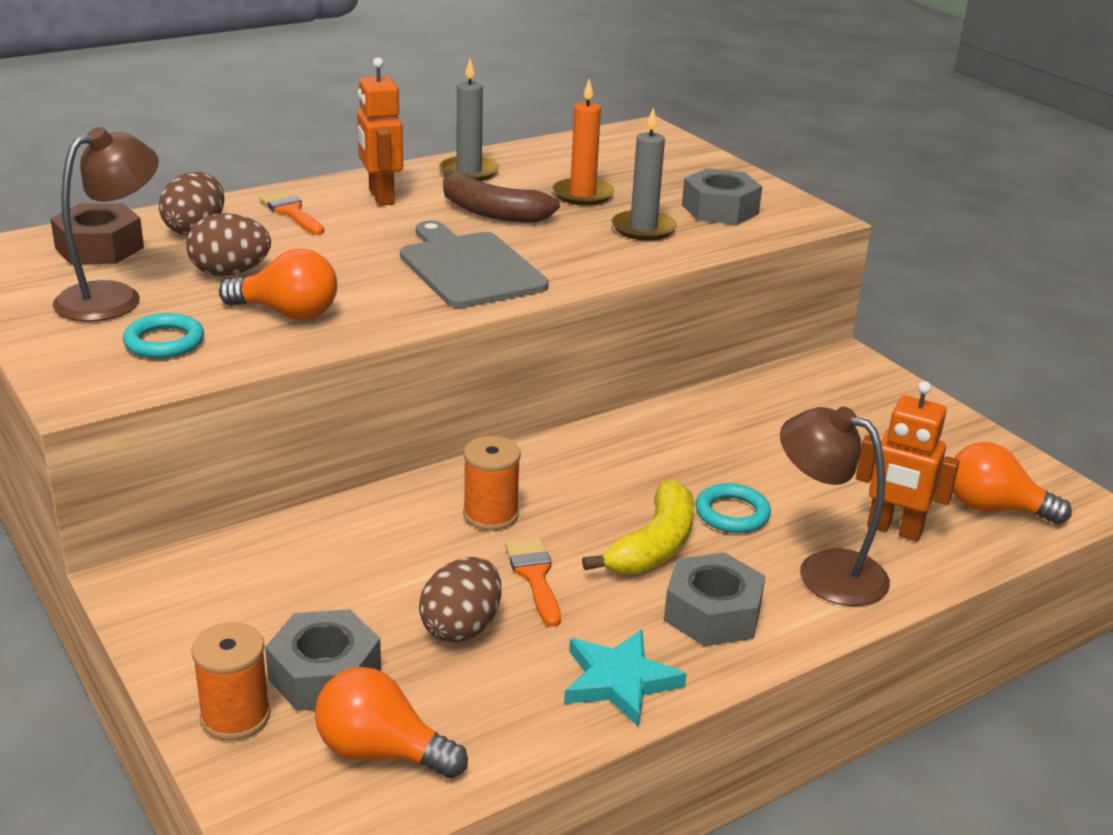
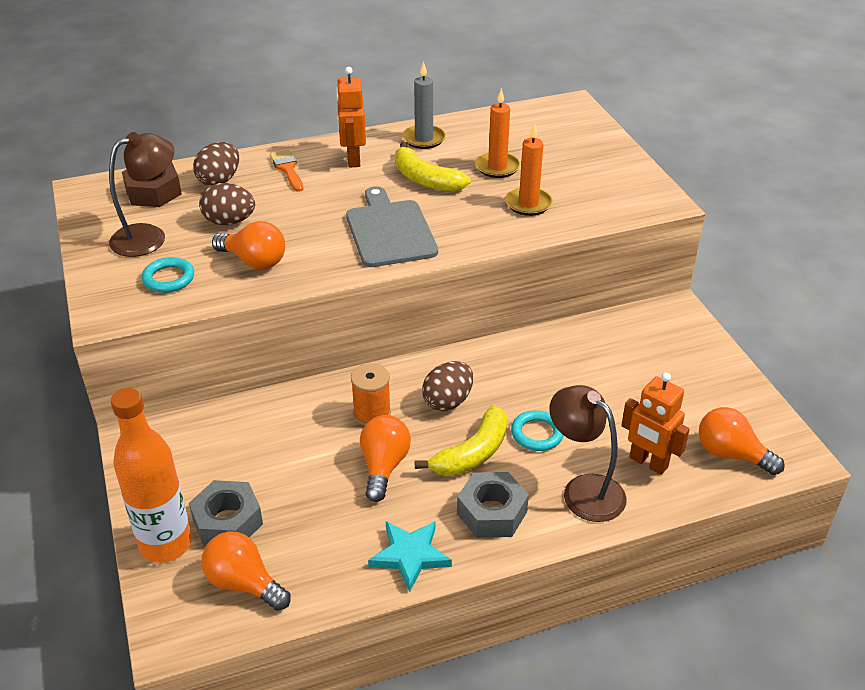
camera: 15 degrees right, 10 degrees up
(235, 717) = (166, 544): orange spool -> orange bottle
(461, 627) = (323, 499): brown egg -> brown egg (448, 401)
(492, 212) = (425, 179): brown banana -> yellow banana
(534, 576) = (384, 466): orange brush -> orange light bulb
(643, 229) = (528, 204): grey candle -> orange candle
(720, 209) = (594, 189): grey nut -> none

